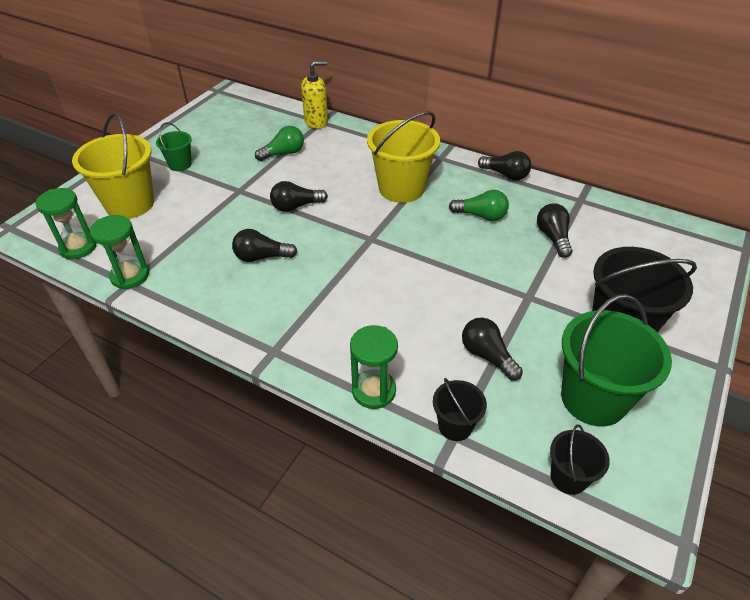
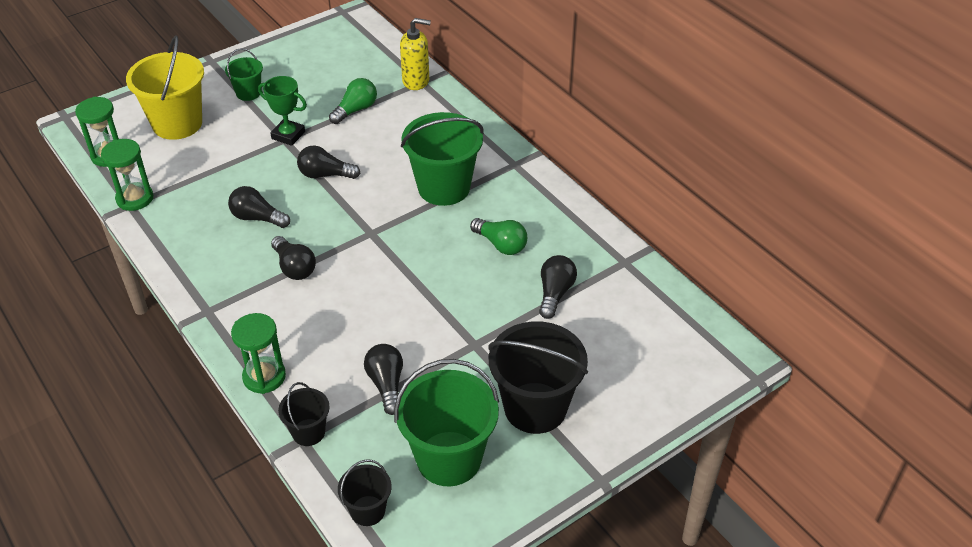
camera: 25 degrees right, 0 degrees up
(240, 186) = (288, 135): none -> green trophy
(283, 153) = (355, 110): green light bulb -> green light bulb turned 45 degrees counterclockwise
(401, 188) = (444, 188): yellow bucket -> green bucket
(505, 175) = (568, 206): black light bulb -> black light bulb (294, 267)

